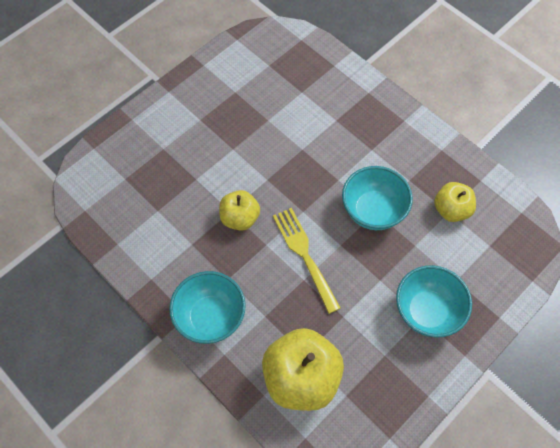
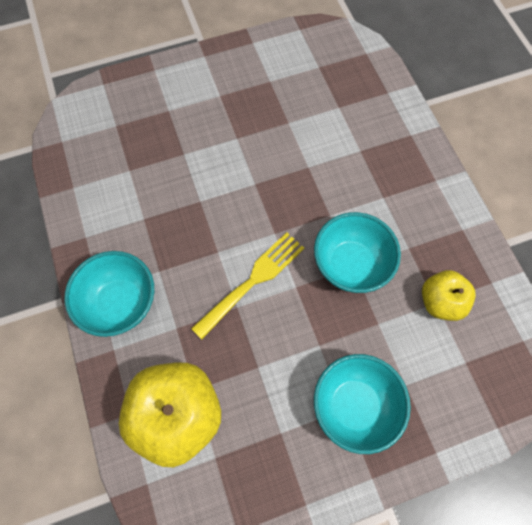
camera: 25 degrees right, 5 degrees up
(240, 218) = (205, 212): yellow apple -> none
(305, 256) = (252, 282): yellow fork -> yellow fork turned 45 degrees clockwise

